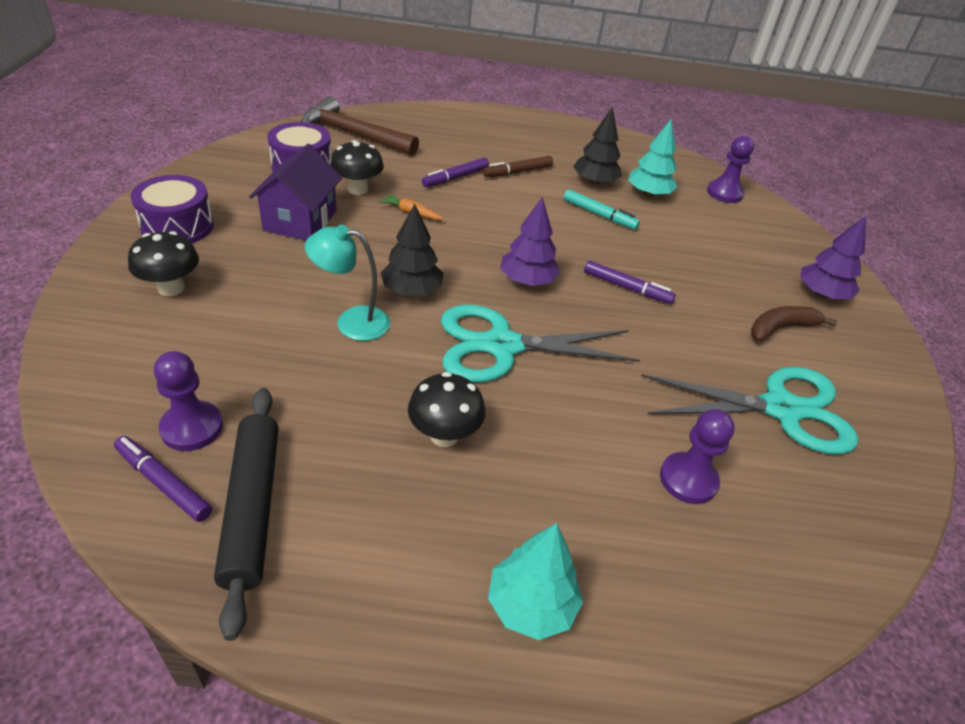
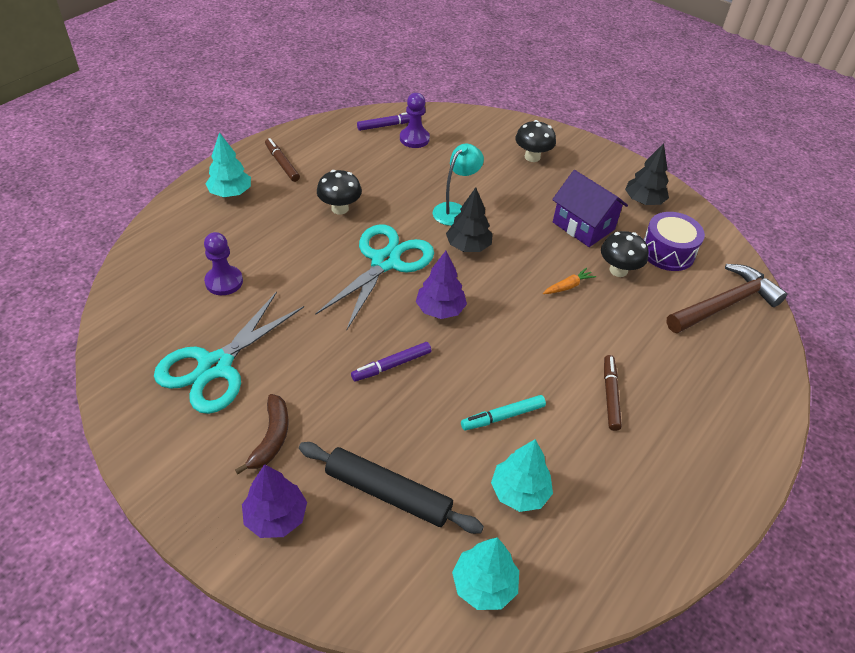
camera: 125 degrees right, 5 degrees up
(177, 226) = (600, 174): purple drum -> none
(252, 508) = (353, 142): black rolling pin -> black rolling pin (387, 493)
(392, 580) = (282, 163): none -> brown marker
(455, 178) = (615, 341): purple marker -> none
(594, 182) = (565, 454): black tree -> black tree (643, 201)
(724, 193) = (484, 585): purple pawn -> turquoise tree

